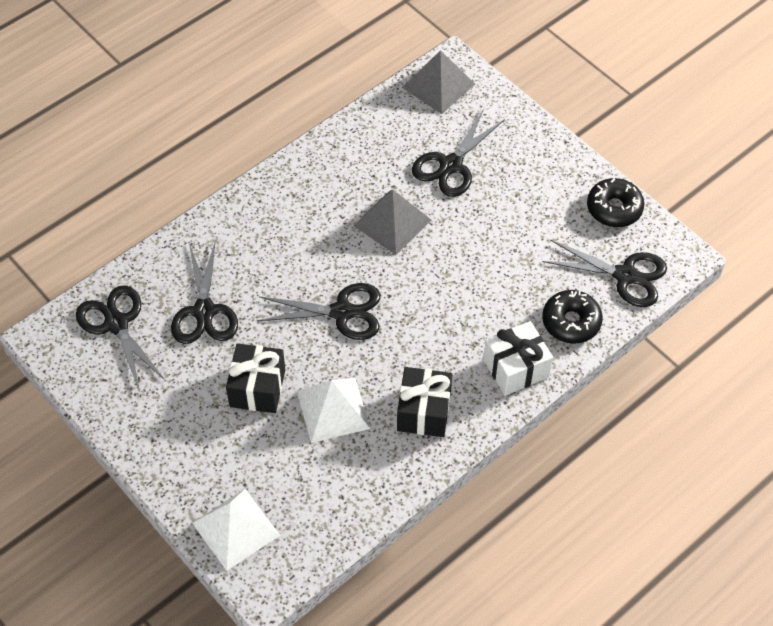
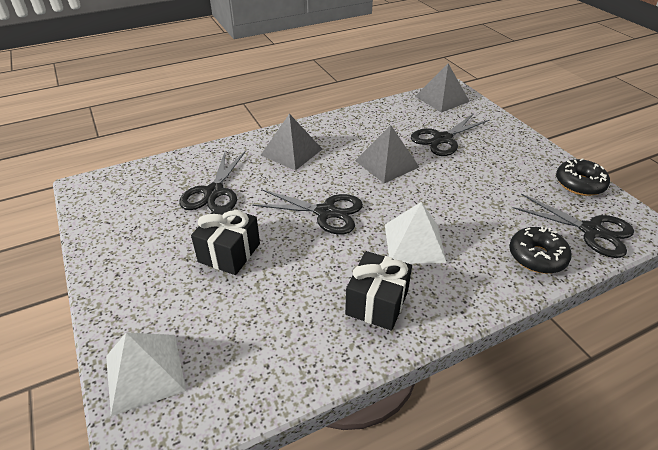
camera: 15 degrees right, 15 degrees down
(116, 324) = (142, 188): black scissors -> none
(271, 227) = (291, 152): none -> grey pyramid
(333, 409) = (290, 283): white pyramid -> white pyramid (414, 243)
(516, 368) = (477, 284): white gift -> none

